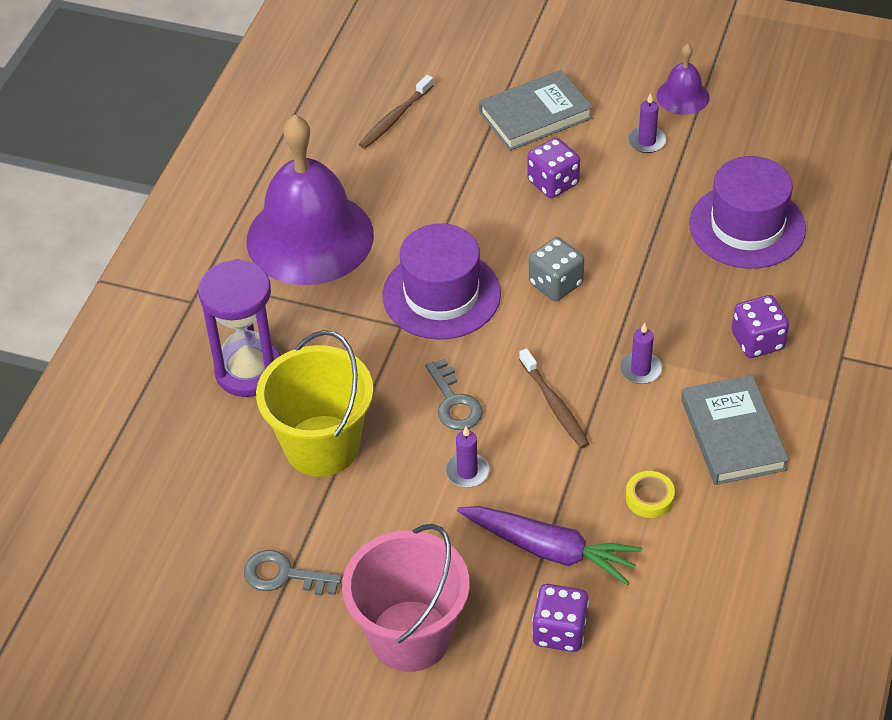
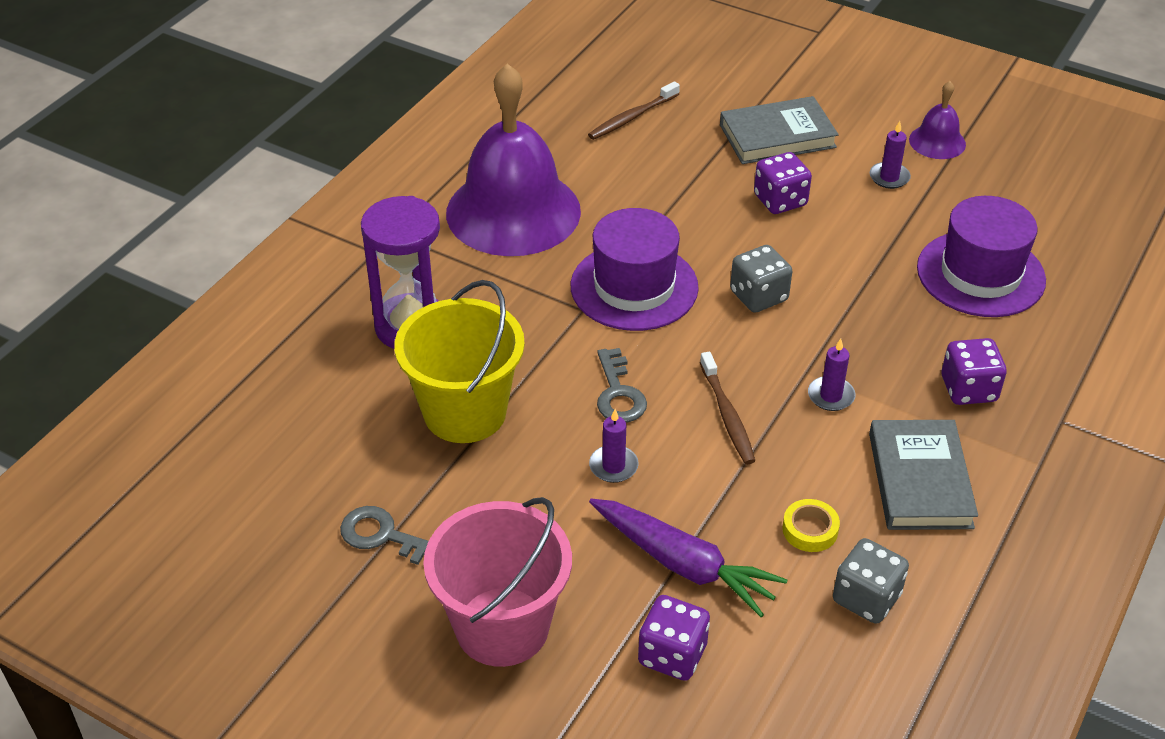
camera: 10 degrees right, 5 degrees down
(709, 549) = (866, 598): none -> grey dice

